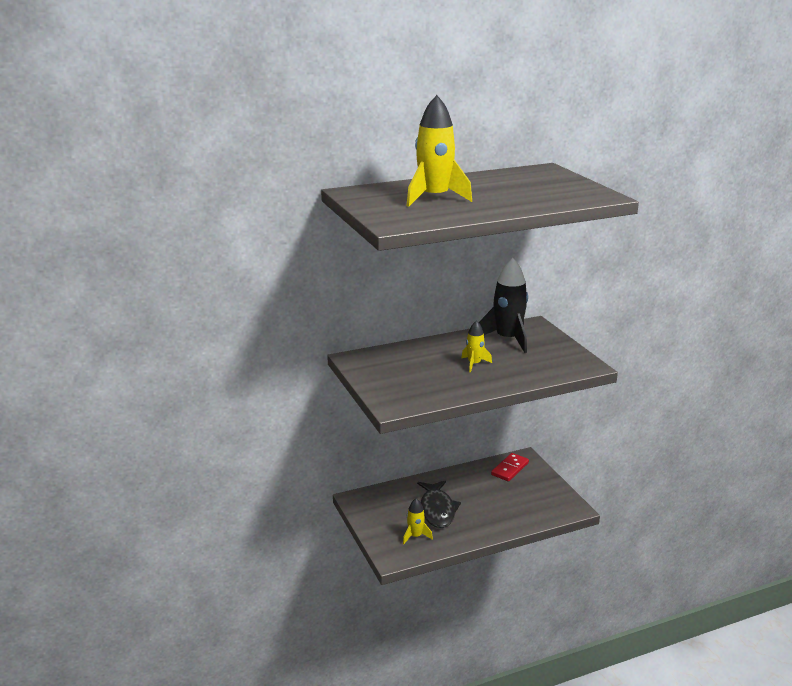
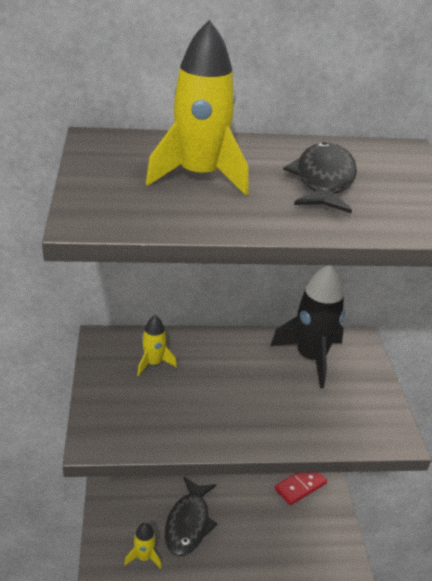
camera: 15 degrees right, 10 degrees up
(474, 364) = (244, 391): yellow rocket -> yellow rocket (153, 363)
(510, 189) = (323, 180): none -> black fish

